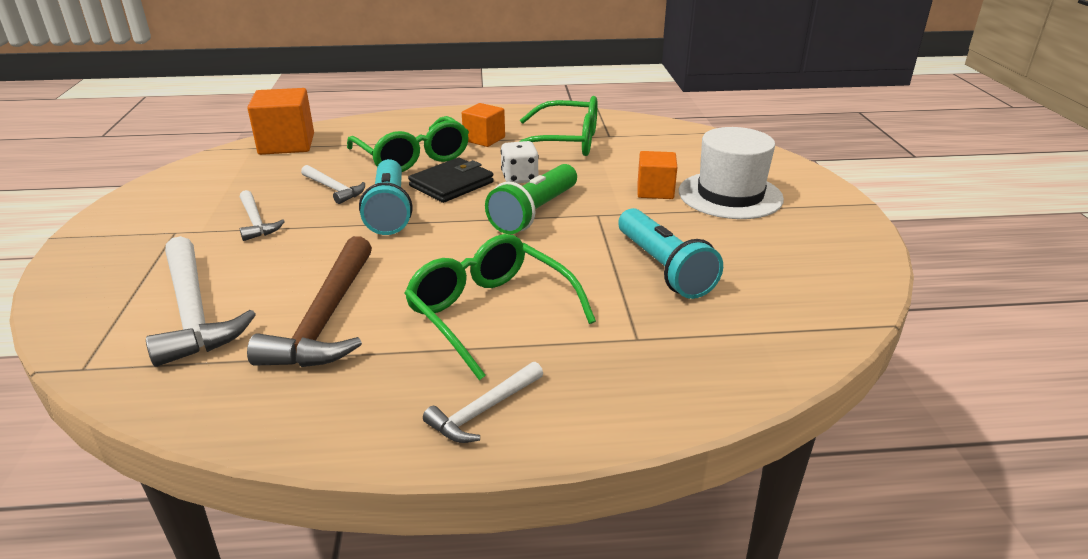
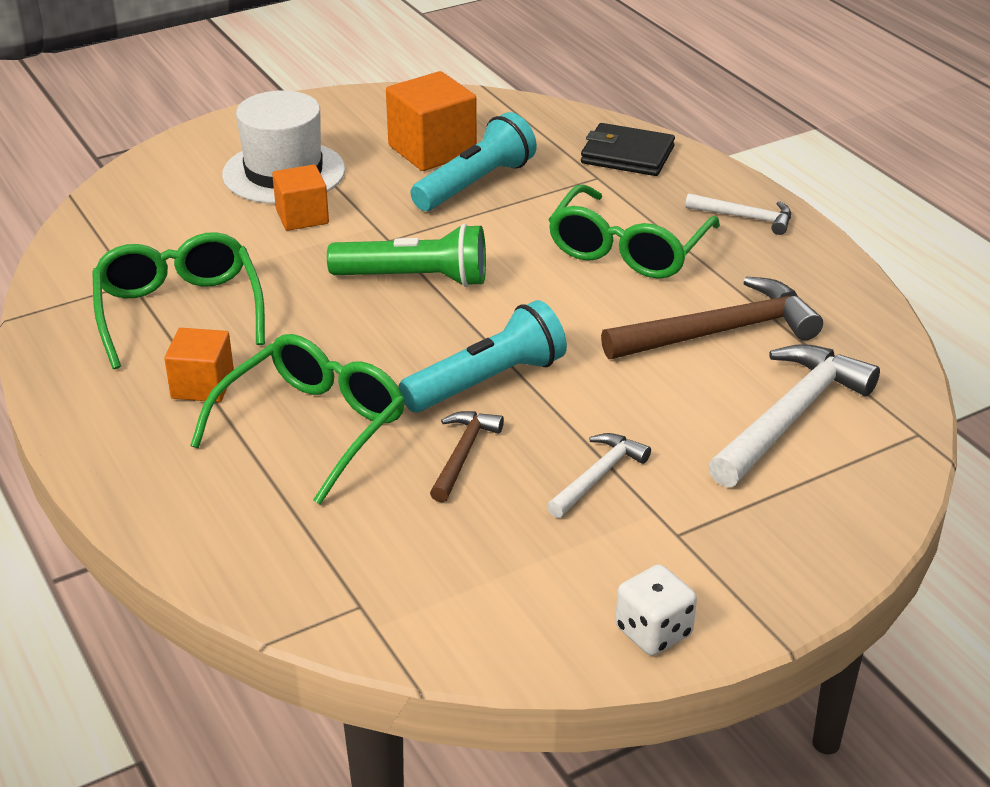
camera: 115 degrees left, 5 degrees up
(287, 144) = (337, 590): orange cube -> orange cube (432, 150)
(334, 189) = (463, 454): white hammer -> brown hammer
(451, 184) = (379, 361): black wallet -> black wallet (627, 155)
(519, 178) = (325, 315): white dice -> white dice (653, 632)

